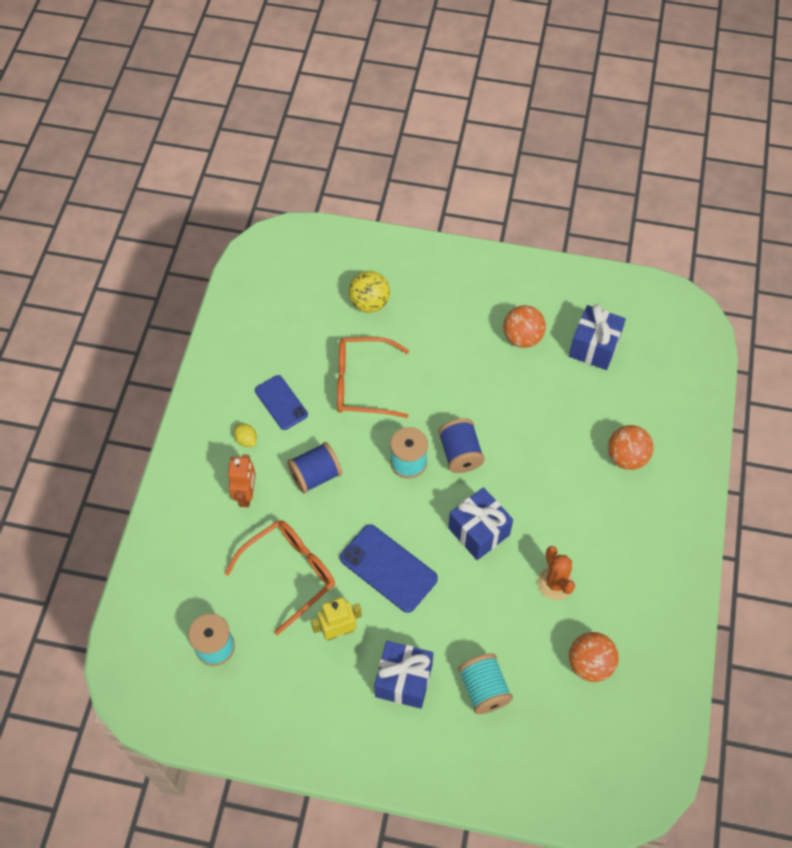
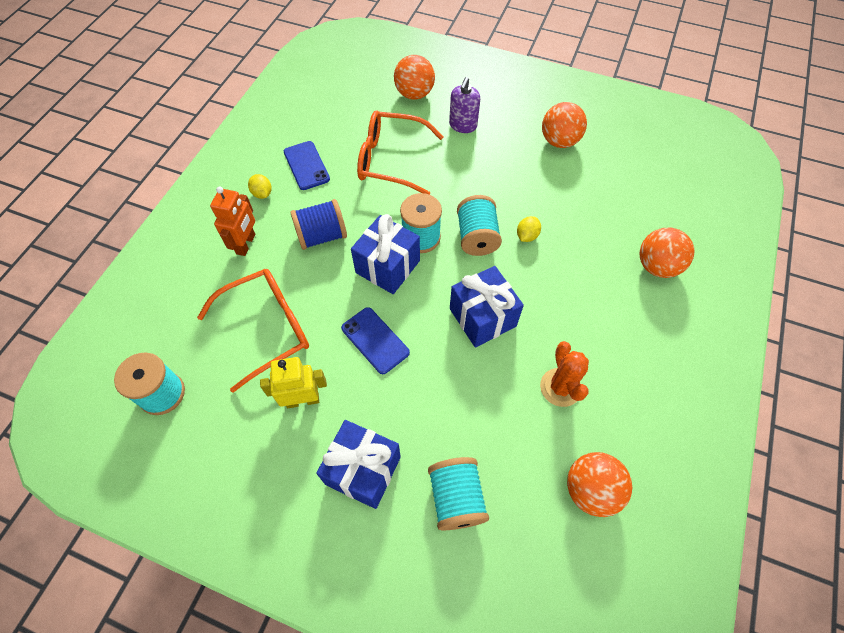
camera: 10 degrees right, 0 degrees up
(369, 303) = (414, 94): yellow ball -> orange ball
(388, 568) = (375, 340): blue phone -> blue phone, size x0.66
(425, 333) = (463, 125): none -> purple soap dispenser
(460, 453) = (477, 237): blue spool -> turquoise spool
(506, 445) = (527, 236): none -> yellow lemon
(594, 347) = (632, 159): blue gift -> blue gift (387, 267)

